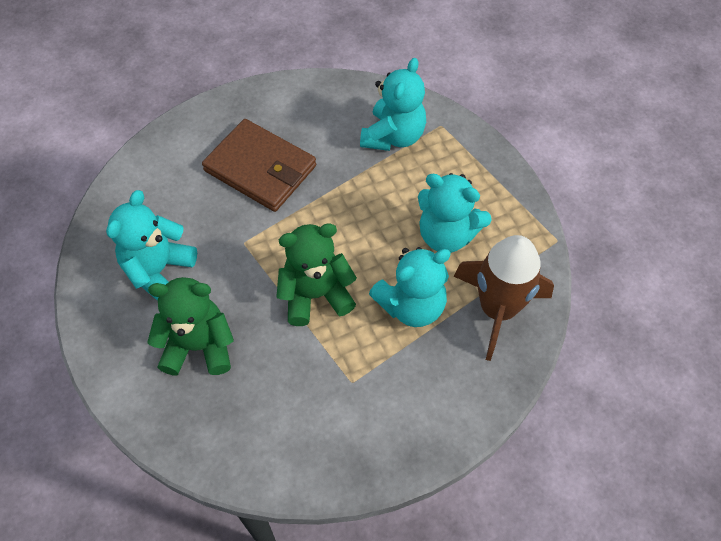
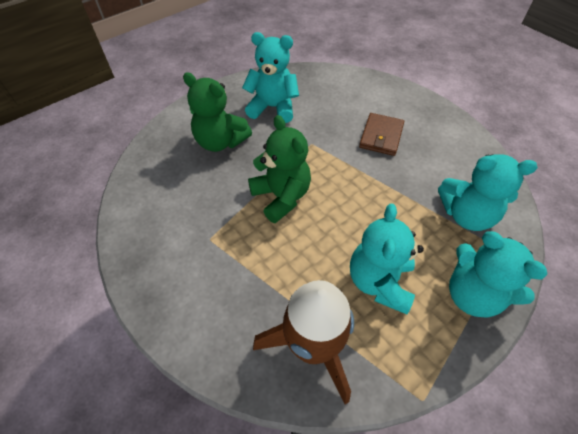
camera: 75 degrees right, 5 degrees down
(198, 346) = (220, 142): green teddy bear -> green teddy bear turned 135 degrees clockwise
(260, 168) = (381, 136): brown wallet -> brown wallet, size x0.63
(411, 305) = (292, 267): turquoise teddy bear -> turquoise teddy bear (472, 294)

